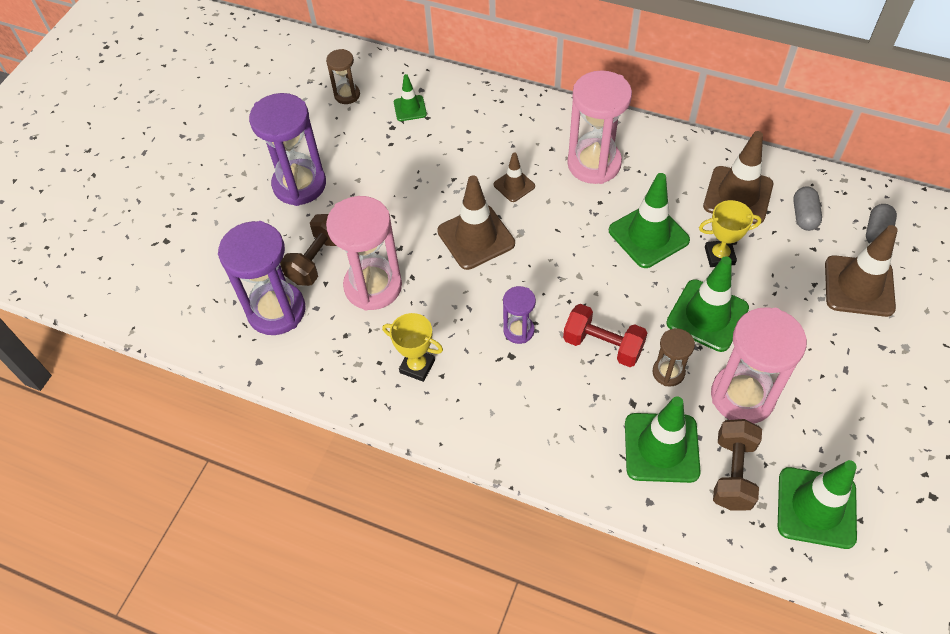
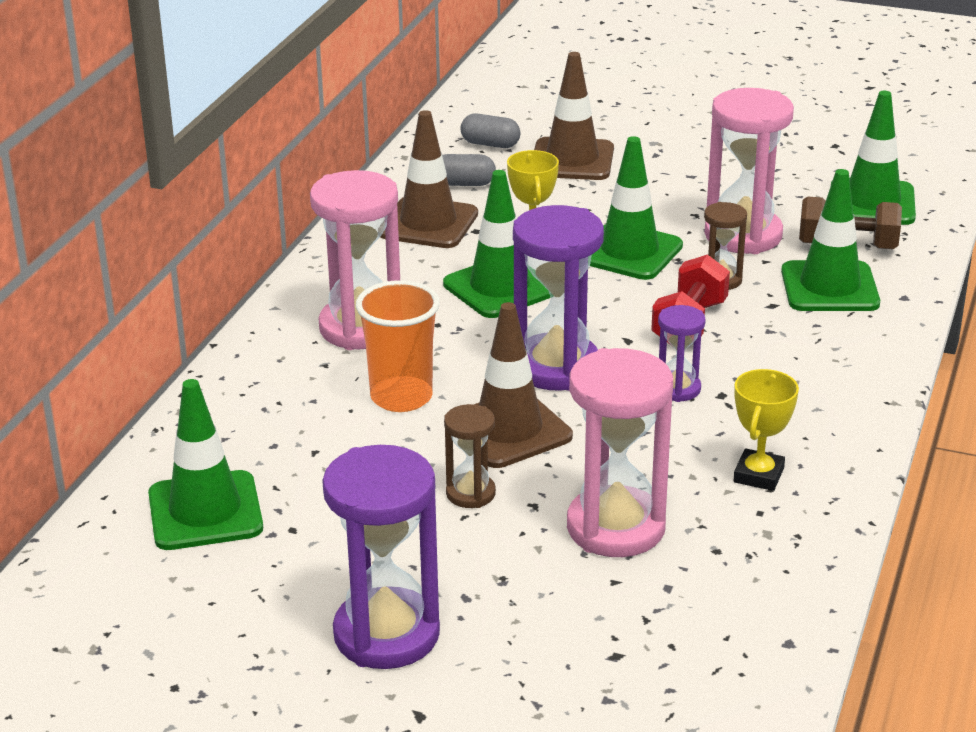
camera: 95 degrees left, 25 degrees down
(276, 311) = (681, 633): purple hourglass -> purple hourglass (556, 367)
(317, 260) = (566, 595): brown dumbbell -> none
(347, 95) = (151, 593): brown hourglass -> brown hourglass (470, 493)
(410, 108) = (205, 511): green traffic cone -> green traffic cone, size x1.85
(514, 185) = (401, 397): brown traffic cone -> orange cup

